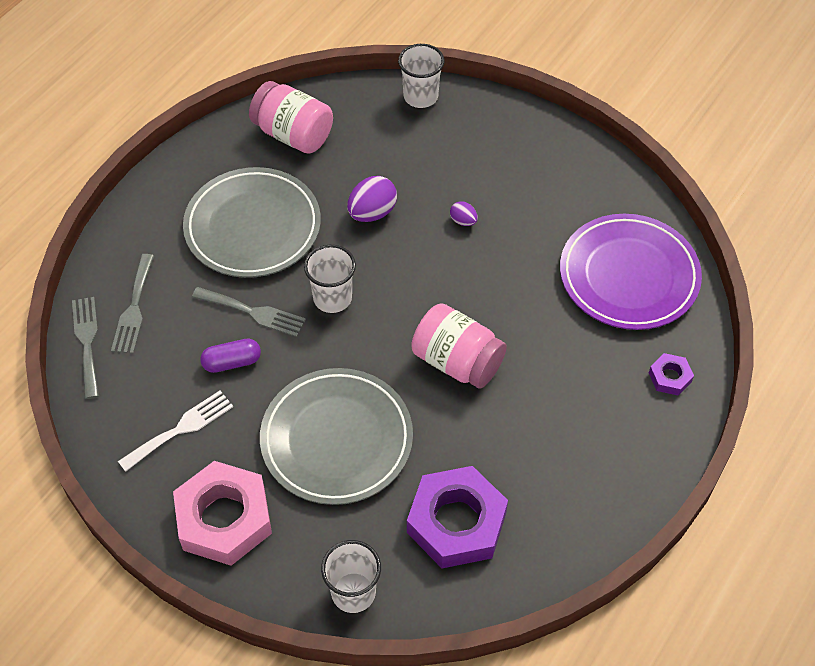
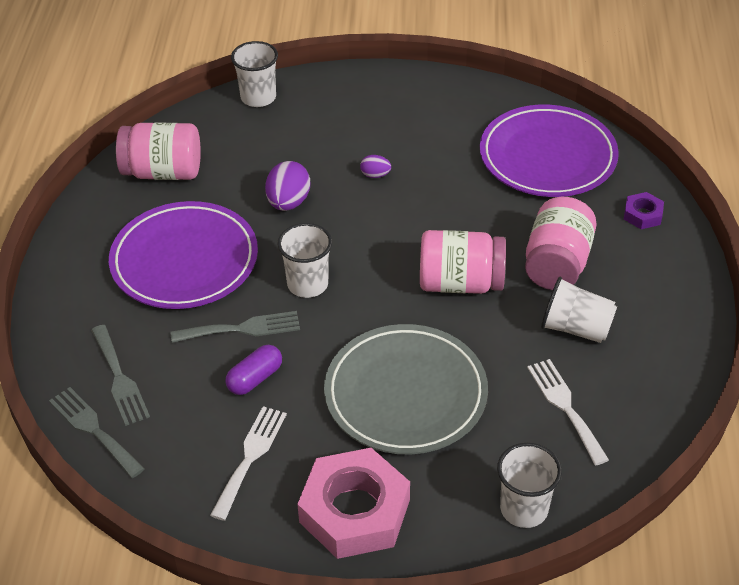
camera: 30 degrees left, 10 degrees down
(253, 227) = (184, 260): grey plate -> purple plate
(456, 522) = (565, 407): purple nut -> white fork
(522, 455) = (575, 328): none -> white cup
(554, 386) = (557, 264): none -> pink jar

